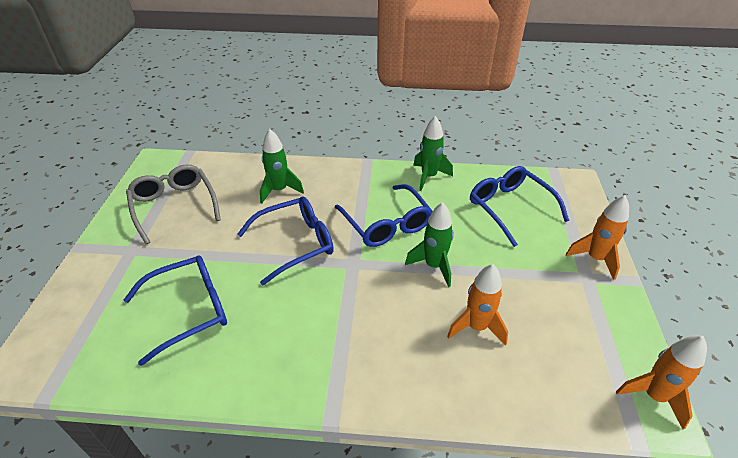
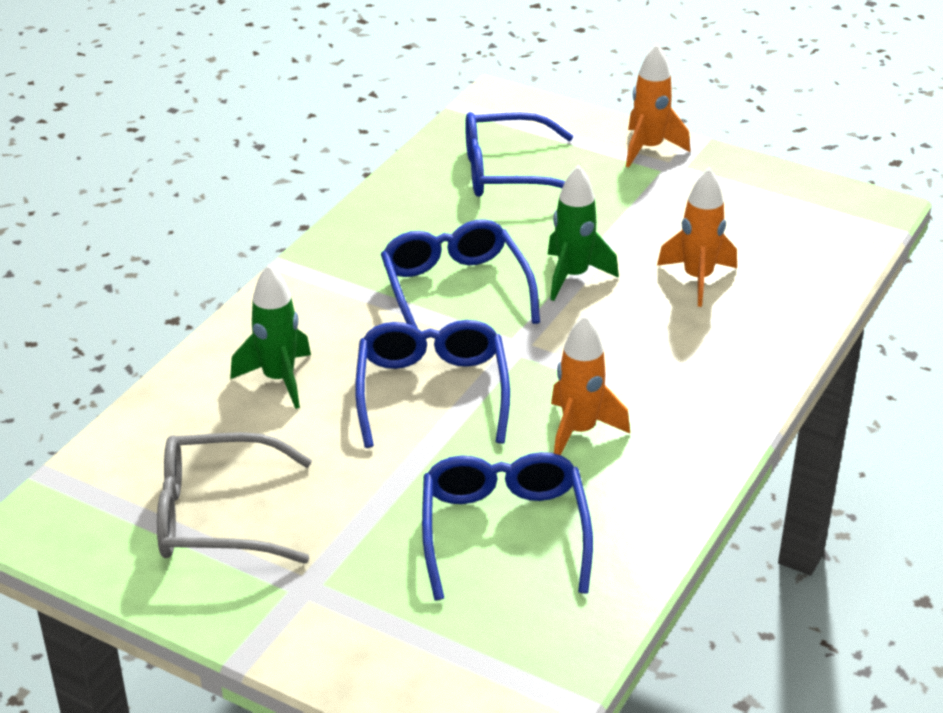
camera: 65 degrees left, 5 degrees down
(386, 224) = (455, 291): blue glasses -> blue glasses turned 105 degrees counterclockwise
(429, 177) = (378, 216): green rocket -> none
(653, 396) = (853, 200): orange rocket -> orange rocket (579, 431)

